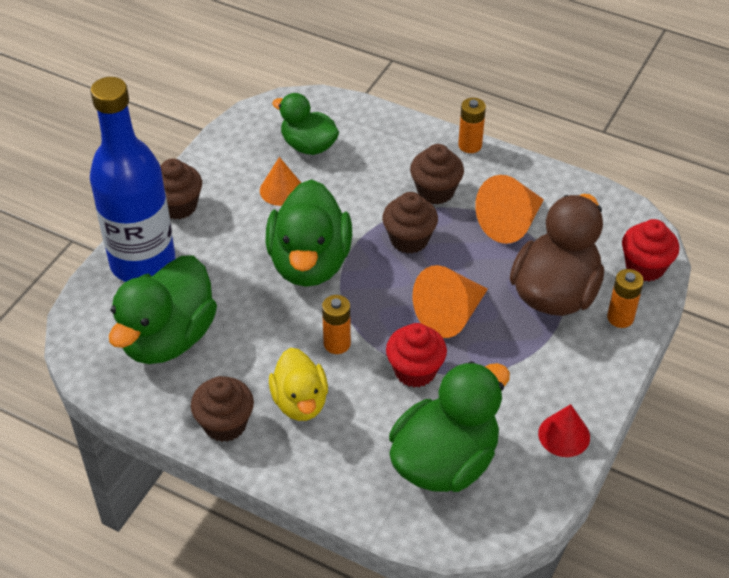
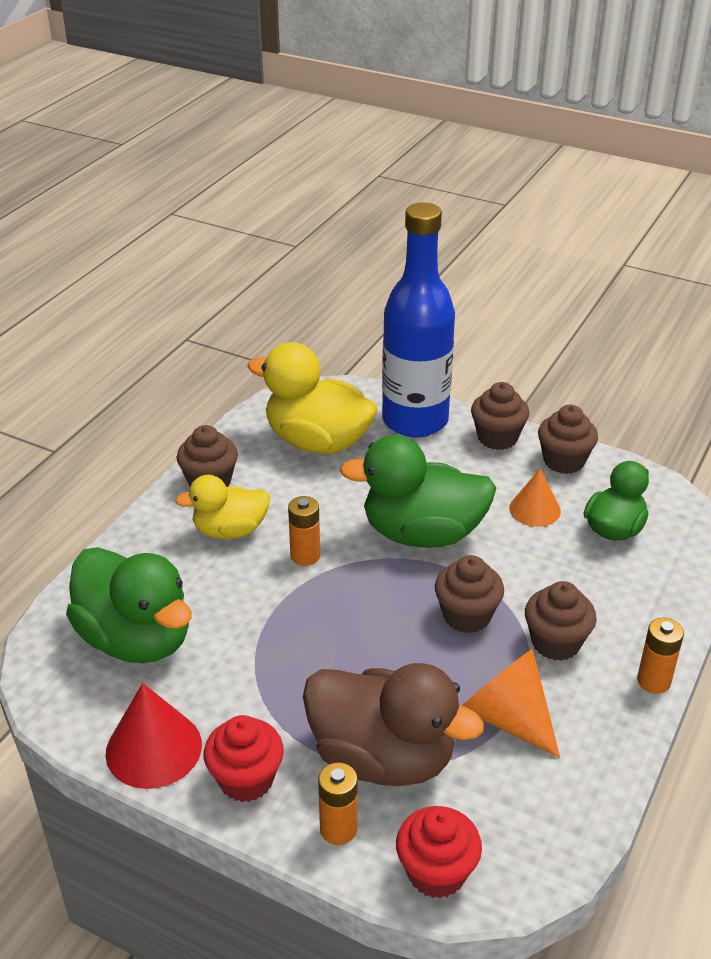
camera: 90 degrees right, 10 degrees down
(168, 338) = (317, 442): green duck -> yellow duck
(217, 166) = (564, 461): none -> brown cupcake
(415, 371) = (263, 617): red cupcake -> red cupcake (246, 779)
(450, 315) = (345, 650): orange cone -> none
(564, 435) = (153, 748): red cone -> red cone, size x1.51

